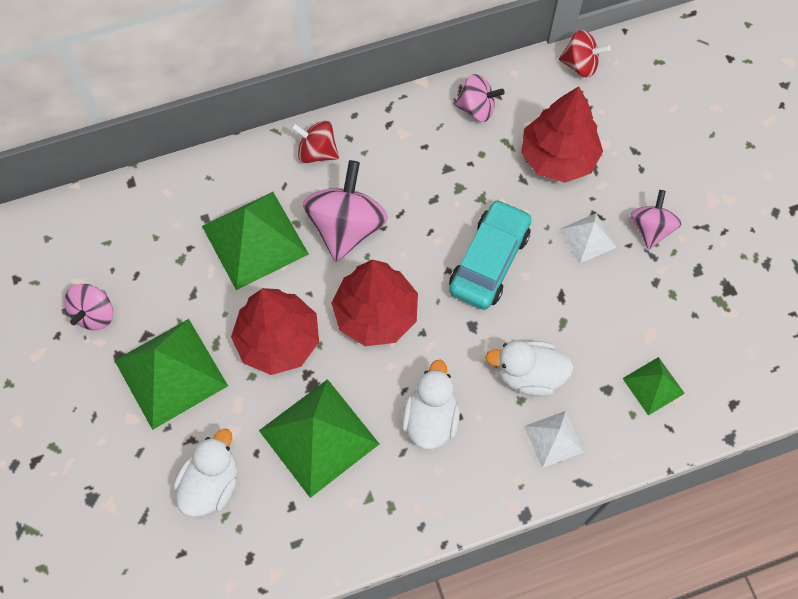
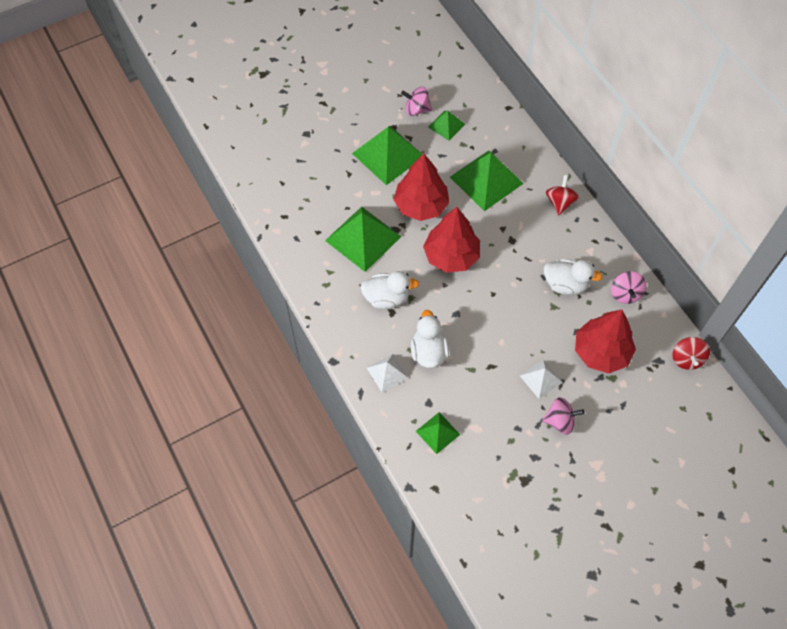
camera: 80 degrees right, 5 degrees down
(138, 276) = (446, 125): none -> green pyramid
(211, 484) = (324, 189): white duck -> white duck (565, 284)
(346, 227) = (509, 229): pink spinning top -> none
(489, 261) = (506, 317): turquoise car -> none

